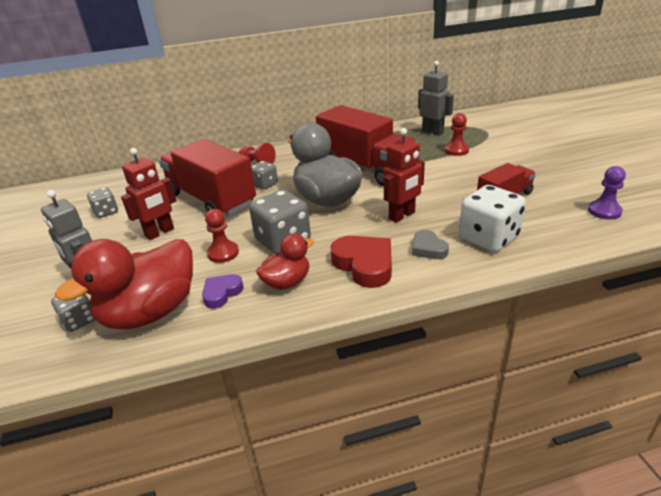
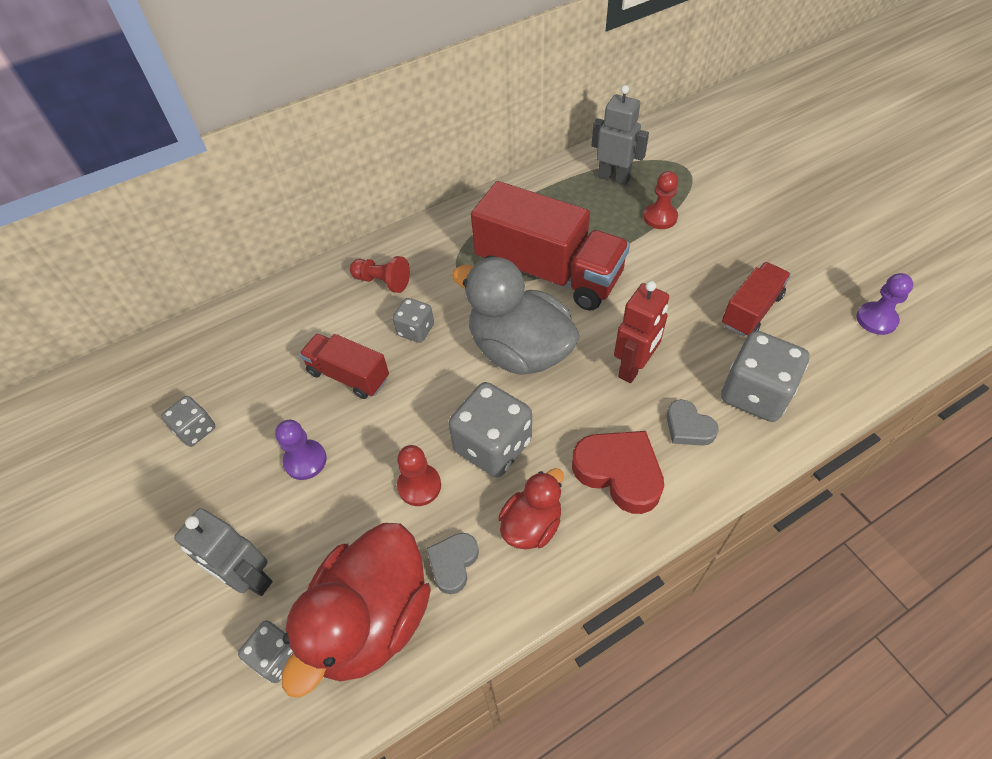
camera: 15 degrees left, 20 degrees up
(160, 233) = (305, 460): red robot -> purple pawn
(211, 199) = (348, 375): red truck -> red truck, size x0.53
(222, 293) = (453, 563): purple heart -> grey heart
(488, 238) = (755, 394): white dice -> grey dice

